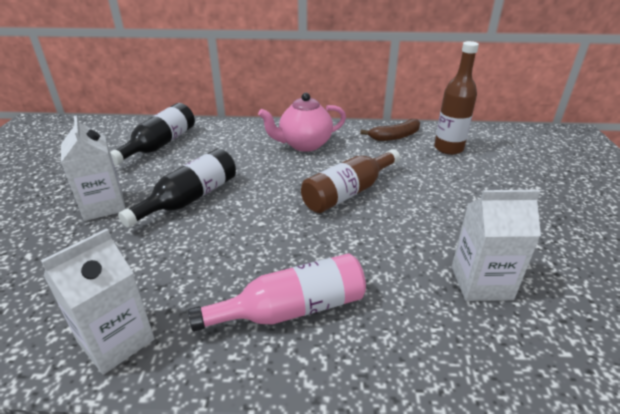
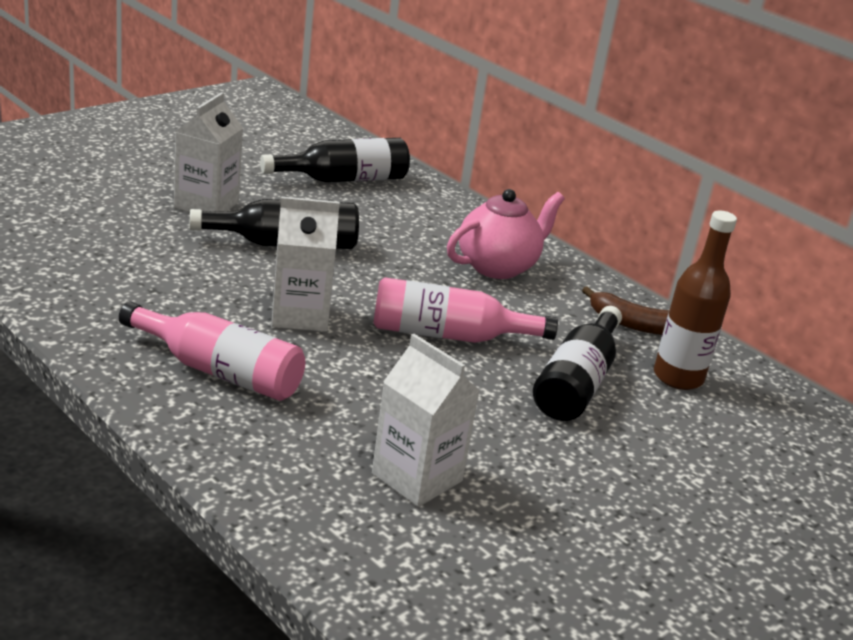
camera: 40 degrees right, 5 degrees down
(116, 341) = (75, 301): white carton -> white carton (300, 315)
(304, 144) = (498, 266): pink teapot -> pink teapot turned 120 degrees clockwise
(348, 192) = (448, 335): brown bottle -> pink bottle
(429, 177) = (577, 383): none -> black bottle

